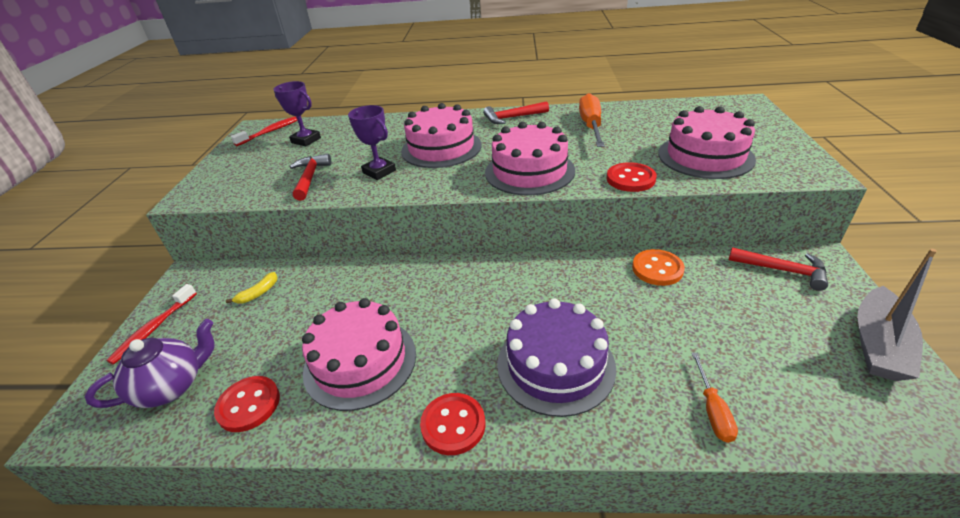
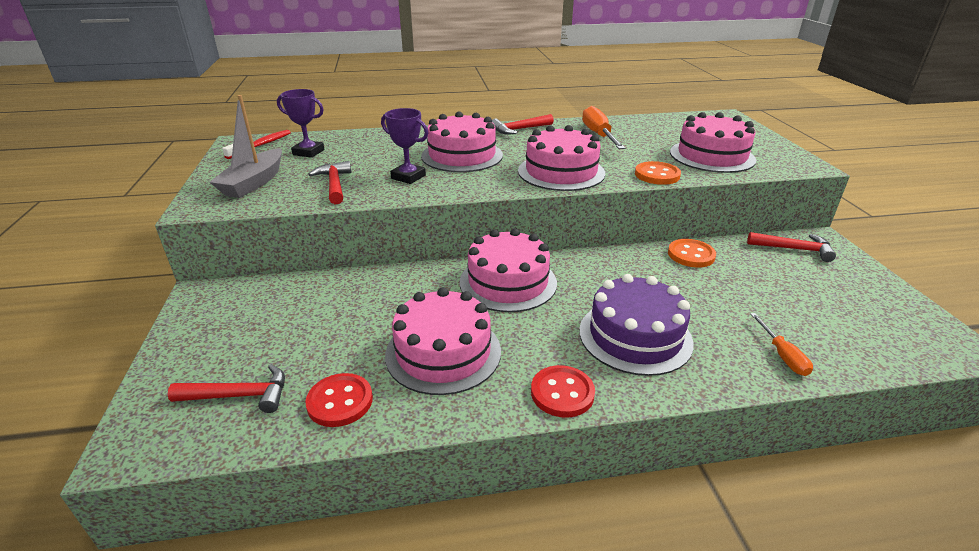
camera: 15 degrees left, 5 degrees down
(153, 329) = (187, 346): red toothbrush -> none
(172, 386) = (239, 395): purple teapot -> red hammer
(258, 293) = (298, 303): yellow banana -> none
(453, 287) = (508, 282): none -> pink cake
(630, 179) = (657, 175): red button -> orange button
(878, 344) = (887, 296): grey boat -> grey boat (254, 183)

